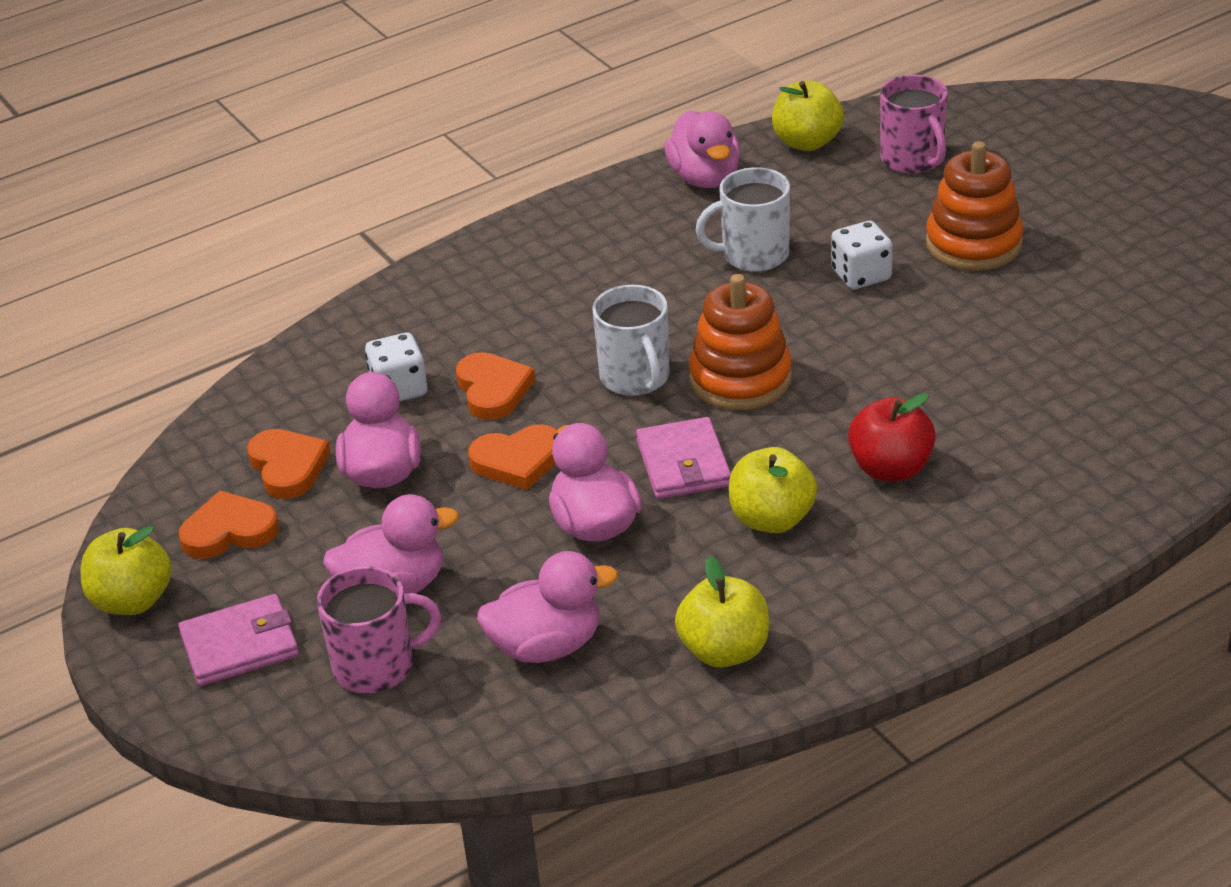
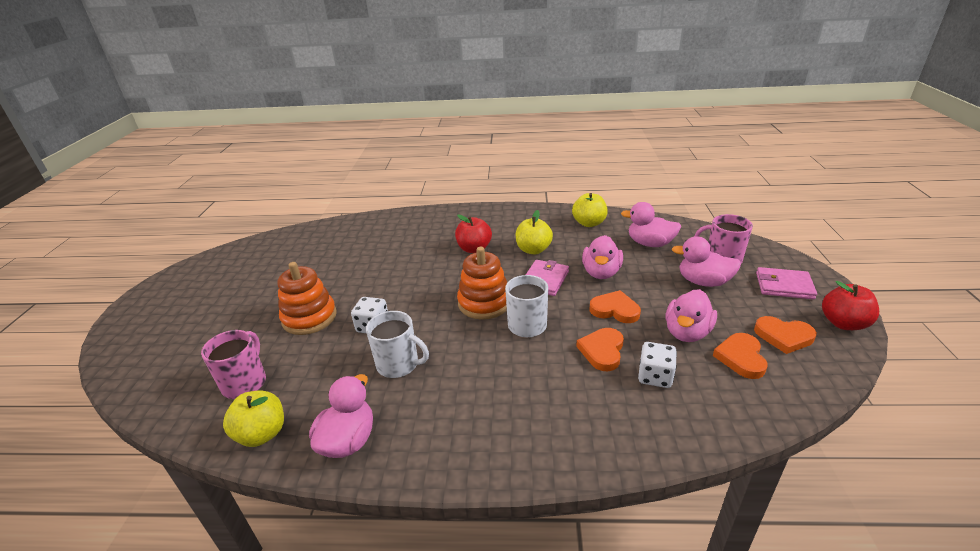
camera: 145 degrees left, 5 degrees down
(132, 600) = (843, 323): yellow apple -> red apple

